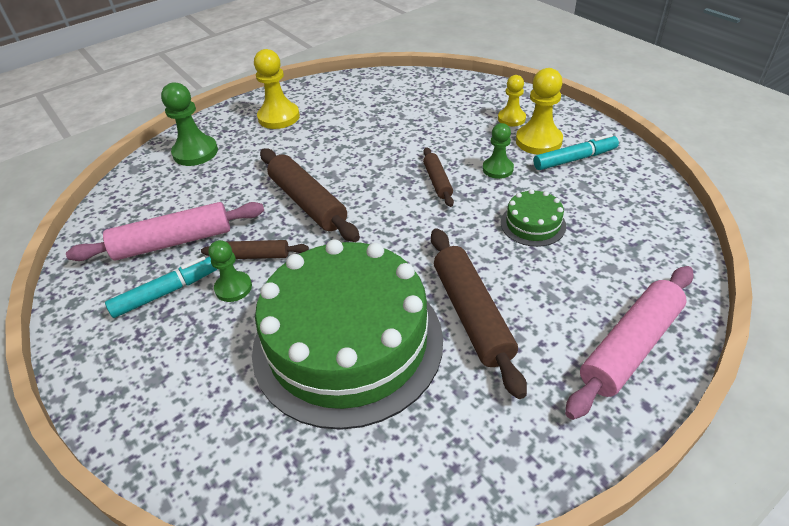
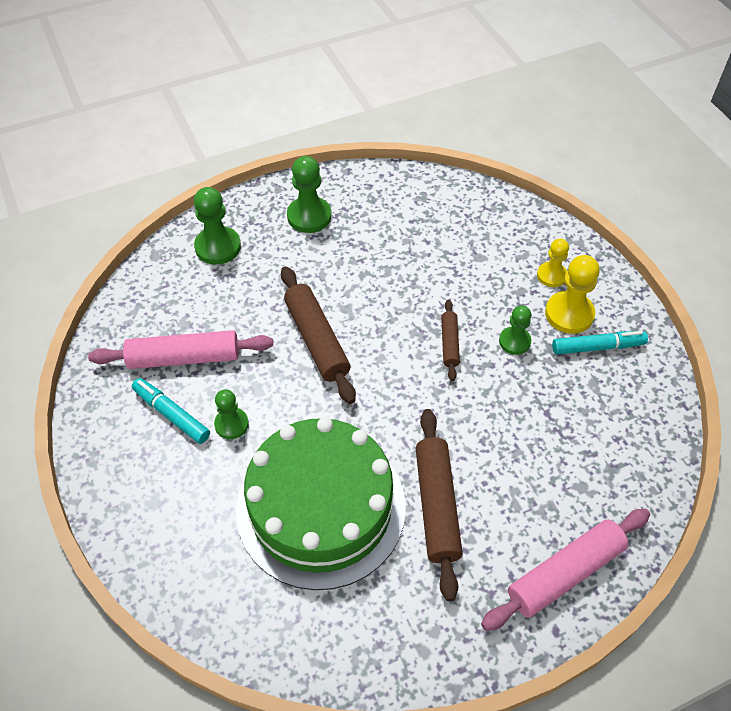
camera: 10 degrees right, 10 degrees up
(166, 292) = (171, 414): turquoise marker -> turquoise marker turned 120 degrees counterclockwise
(256, 256) = (257, 393): brown rolling pin -> none
(279, 117) = (309, 216): yellow pawn -> green pawn
(533, 224) = (526, 419): green cake -> none

